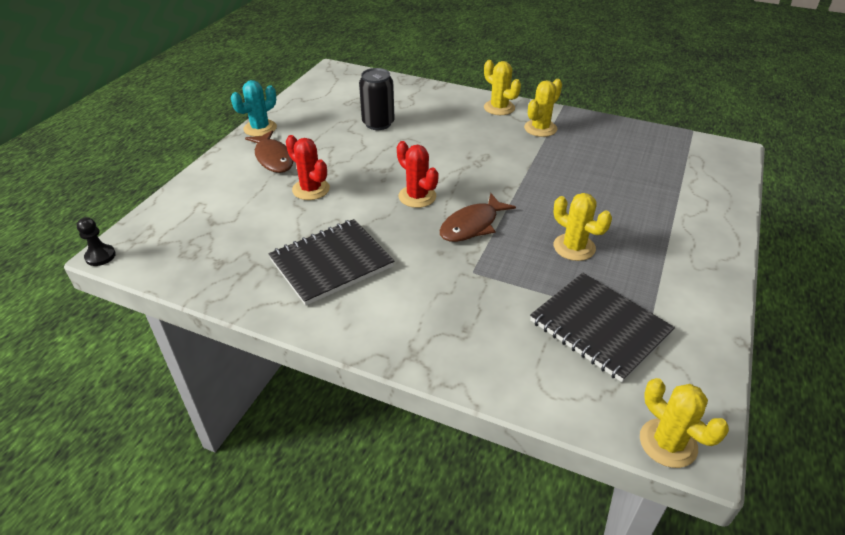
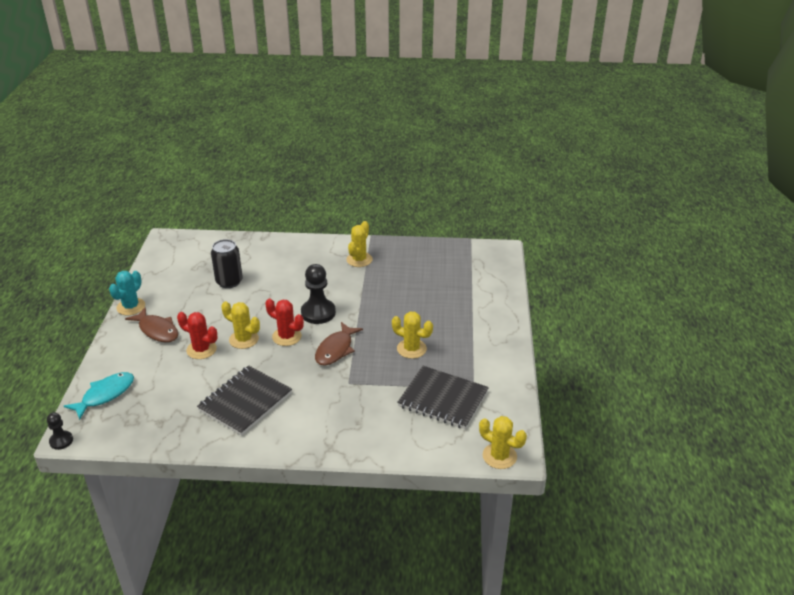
camera: 20 degrees left, 5 degrees down
(178, 215) = (105, 395): none -> turquoise fish
(467, 177) = (318, 313): none -> black pawn
(499, 108) = (321, 247): yellow cactus -> yellow cactus (244, 339)

